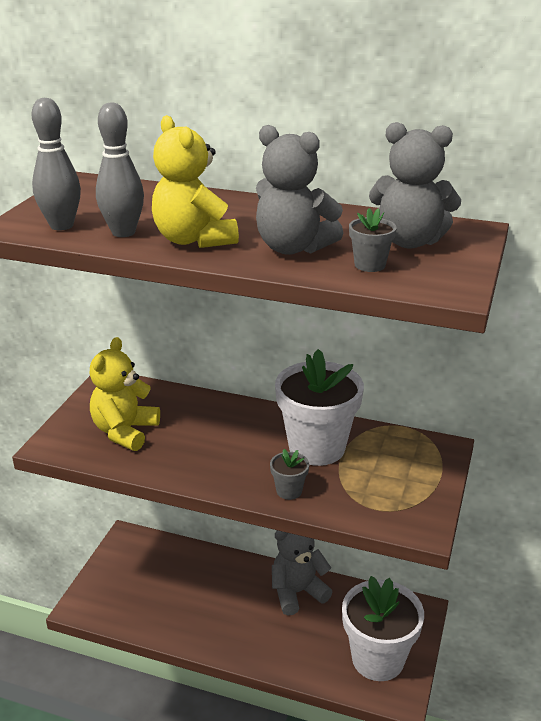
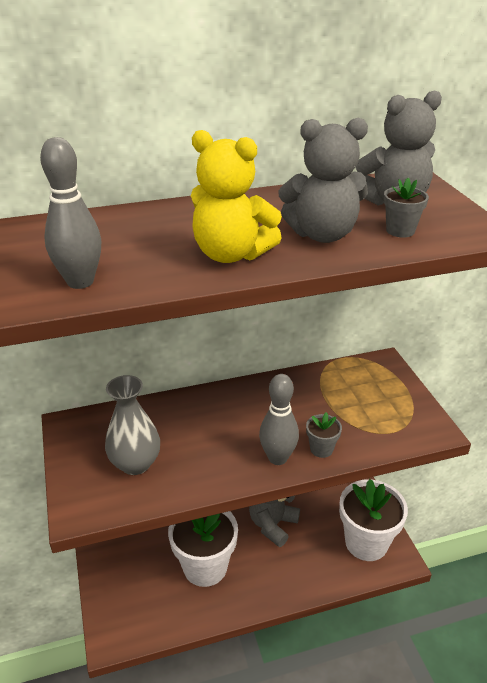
camera: 35 degrees left, 5 degrees up
(123, 232) = (155, 268): grey bowling pin -> grey bowling pin (277, 458)
(125, 431) = (135, 463): yellow teddy bear -> grey vase
(317, 448) = (303, 403): white flower pot -> white flower pot (205, 567)

